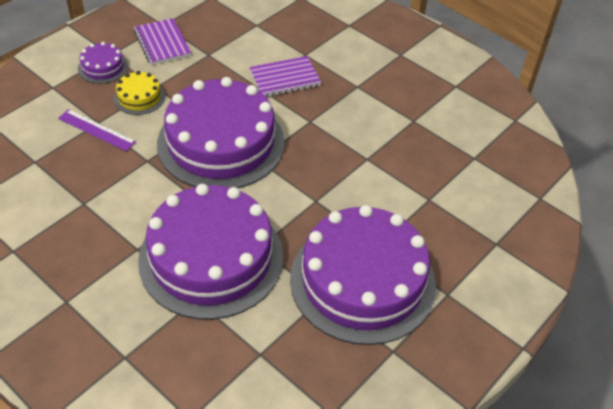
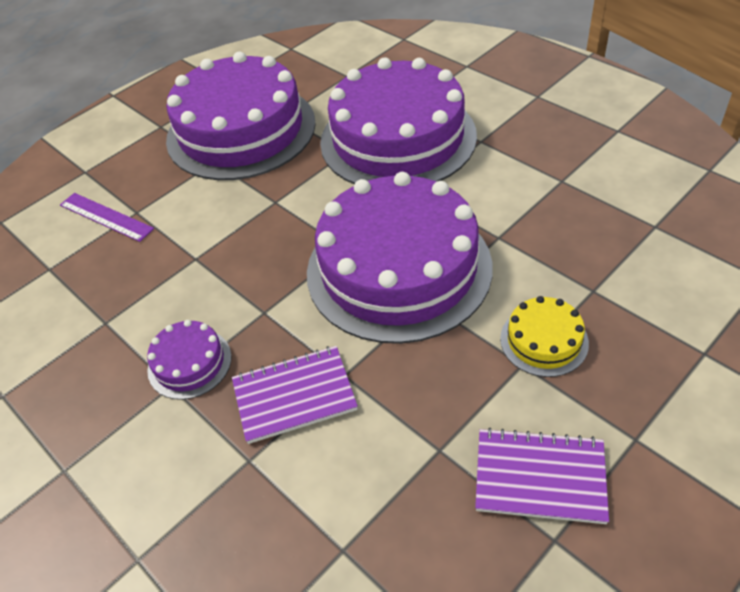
camera: 170 degrees left, 0 degrees up
(96, 130) = (589, 277): purple ruler -> purple ruler (106, 216)
(103, 67) = (635, 404): purple cake -> purple cake (189, 363)
(162, 43) = (540, 477): purple notebook -> purple notebook turned 60 degrees counterclockwise

